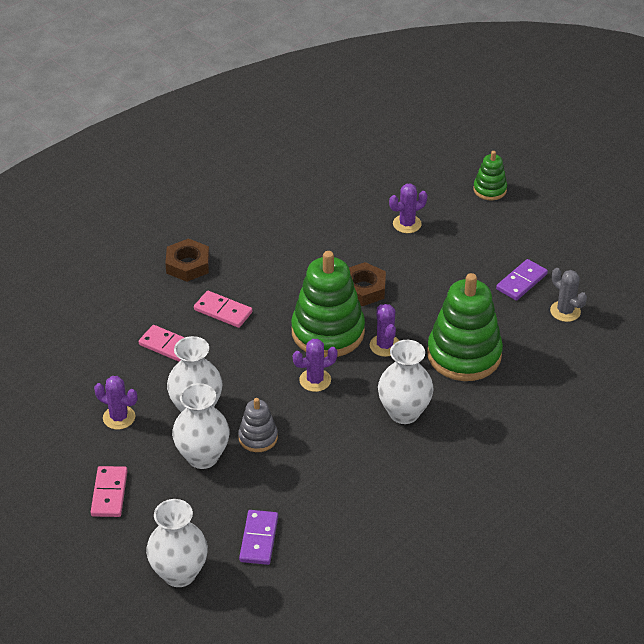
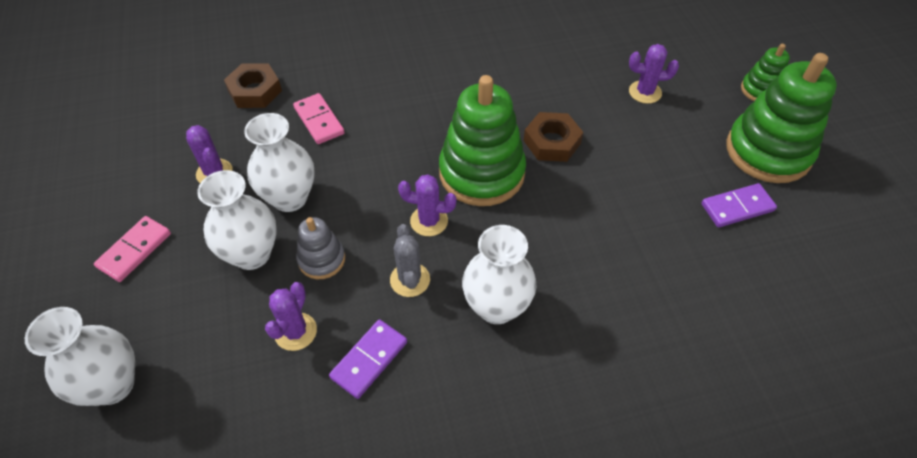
camera: 30 degrees right, 10 degrees up
(188, 265) = (401, 50): brown nut -> brown nut (255, 91)
(223, 311) = (396, 107): pink domino -> none
(259, 539) = (223, 387): purple domino -> purple domino (369, 360)
(385, 345) = (531, 215): purple cactus -> purple cactus (295, 331)
(464, 355) = (613, 267): green stacking toy -> green stacking toy (768, 151)
(565, 311) = (772, 267): grey cactus -> grey cactus (410, 280)

